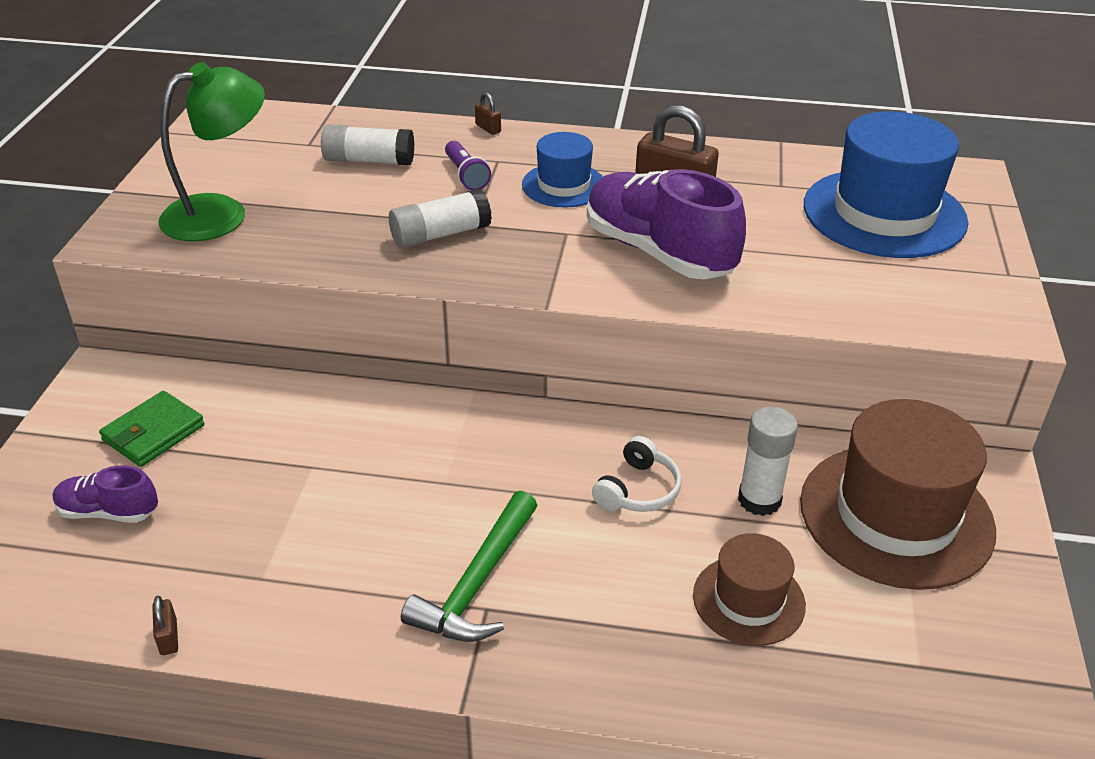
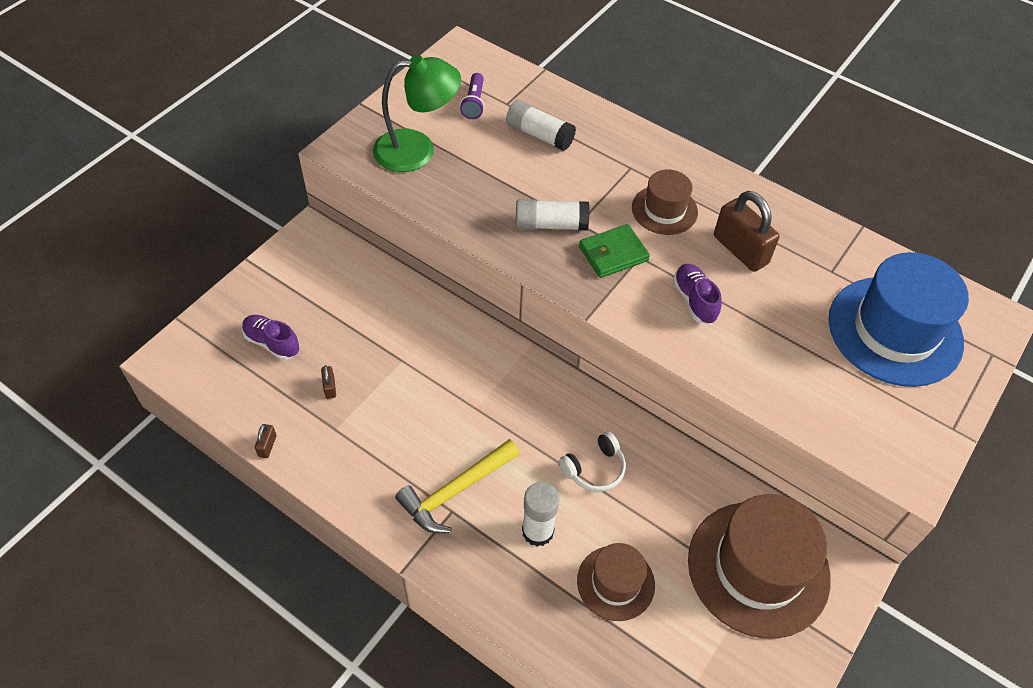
camera: 25 degrees right, 15 degrees up
(154, 433) = (321, 294): green wallet -> green wallet (613, 254)
(466, 175) = (599, 174): purple flashlight -> purple flashlight (474, 103)
(477, 583) = (456, 491): green hammer -> yellow hammer
(488, 128) = (642, 132): brown padlock -> brown padlock (330, 387)
(564, 185) = (664, 210): blue hat -> brown hat
(658, 252) = (694, 300): purple shoe -> purple shoe, size x0.51
(759, 500) = (671, 513): white glue stick -> white glue stick (537, 531)

